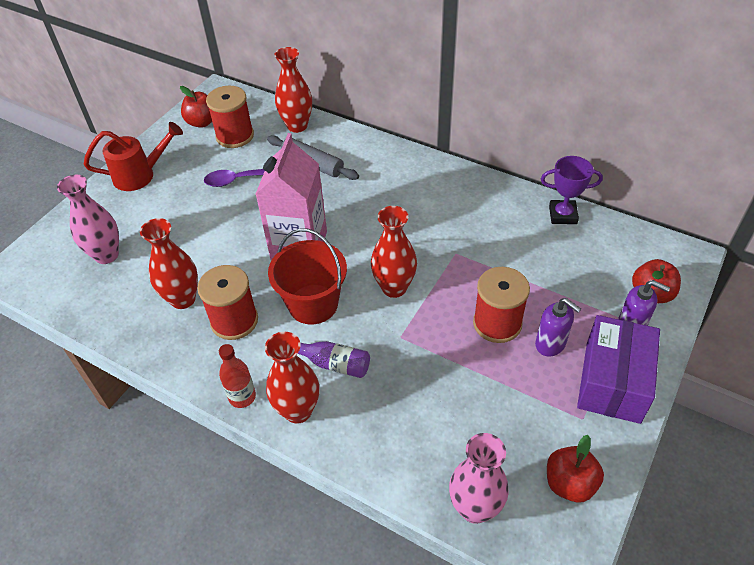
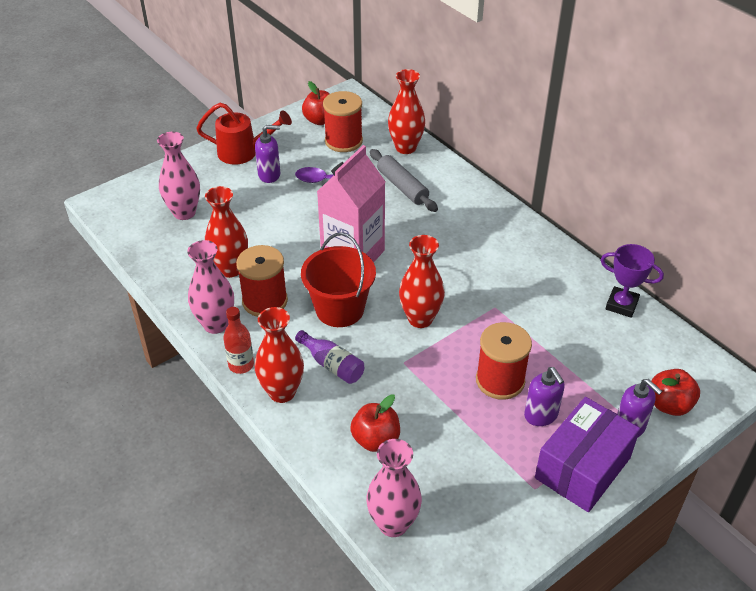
camera: 20 degrees right, 5 degrees down
(177, 190) = (269, 175): none -> purple soap dispenser
(195, 362) = (216, 324): none -> pink vase
(569, 483) = (490, 536): red apple -> red apple (375, 439)

